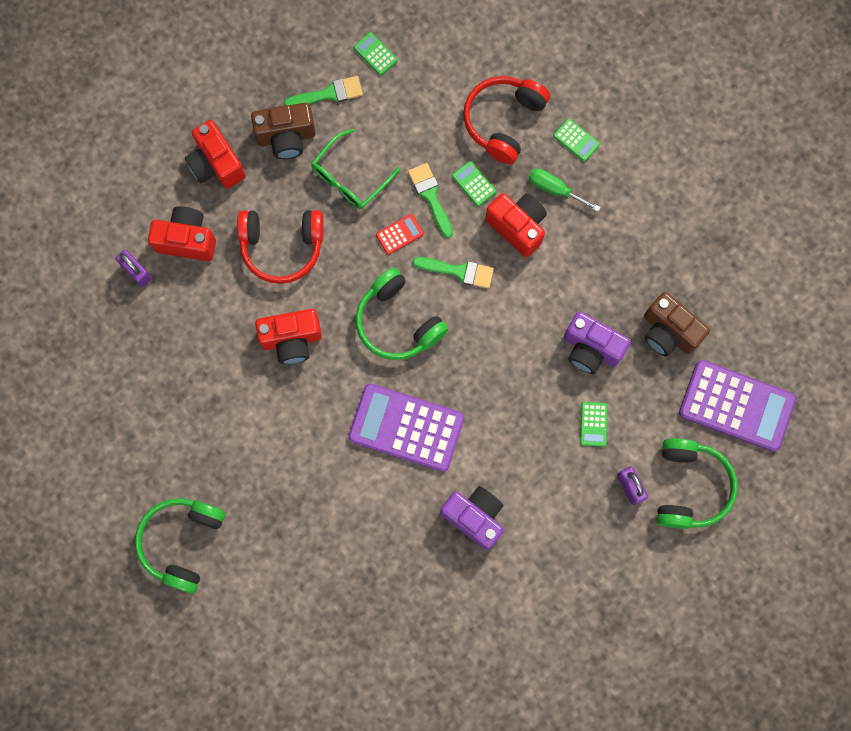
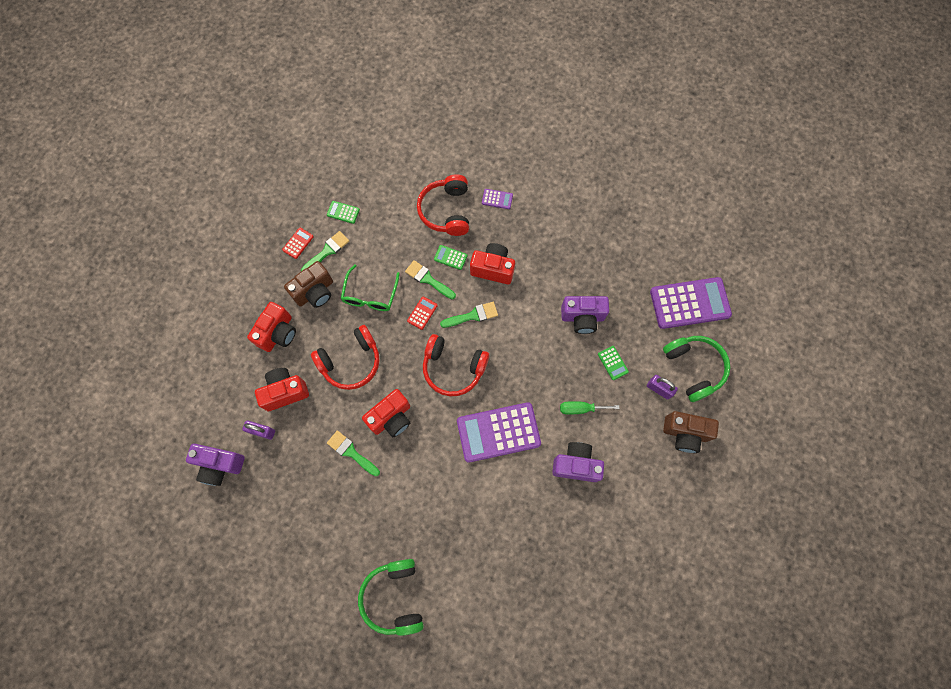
camera: 30 degrees left, 5 degrees down
(70, 284) = (220, 465): none -> purple camera
(216, 164) = (278, 333): red camera -> red camera turned 90 degrees counterclockwise
(224, 354) = (351, 452): none -> green brush
(299, 64) = (298, 243): none -> red calculator
(398, 322) = (453, 368): green headphones -> red headphones
(554, 189) = (502, 234): green screwdriver -> green screwdriver (581, 409)
(576, 140) = (497, 199): green calculator -> purple calculator
(668, 332) = (622, 282): brown camera -> brown camera (685, 433)

